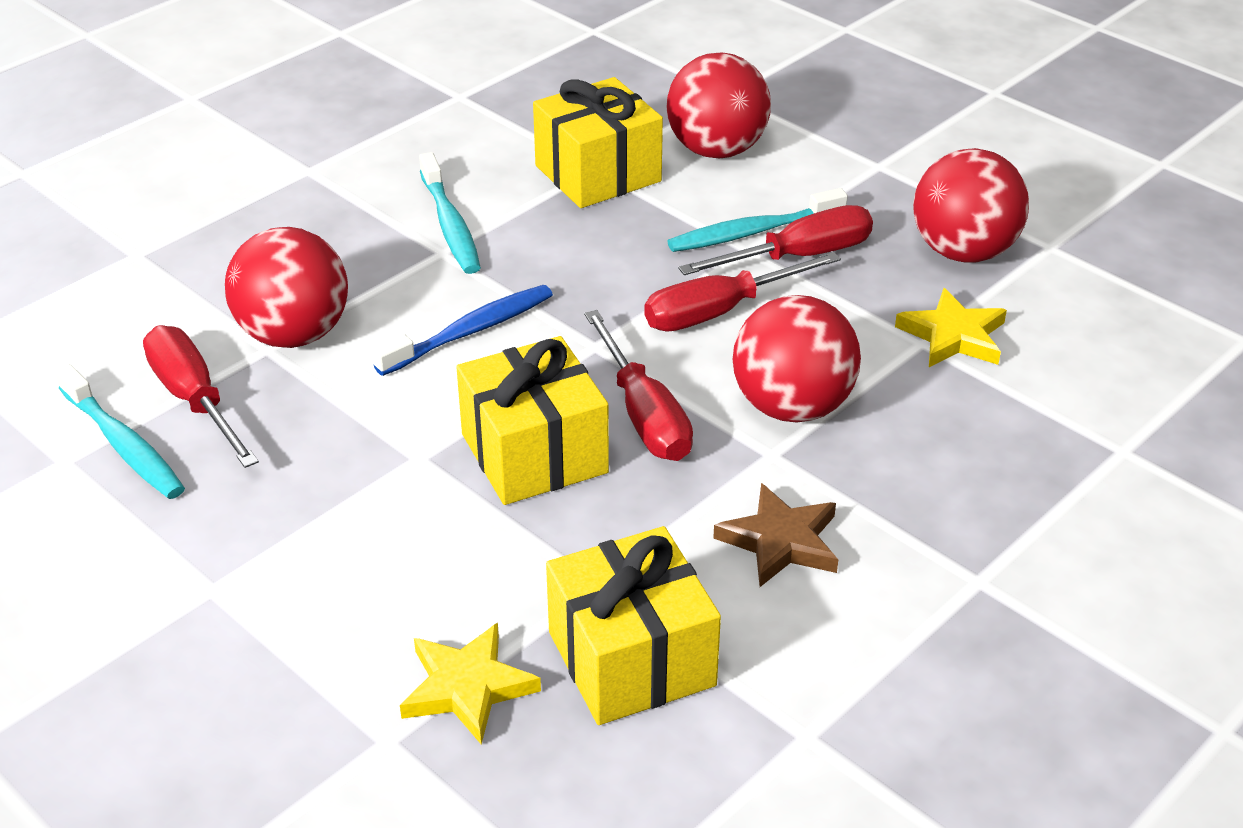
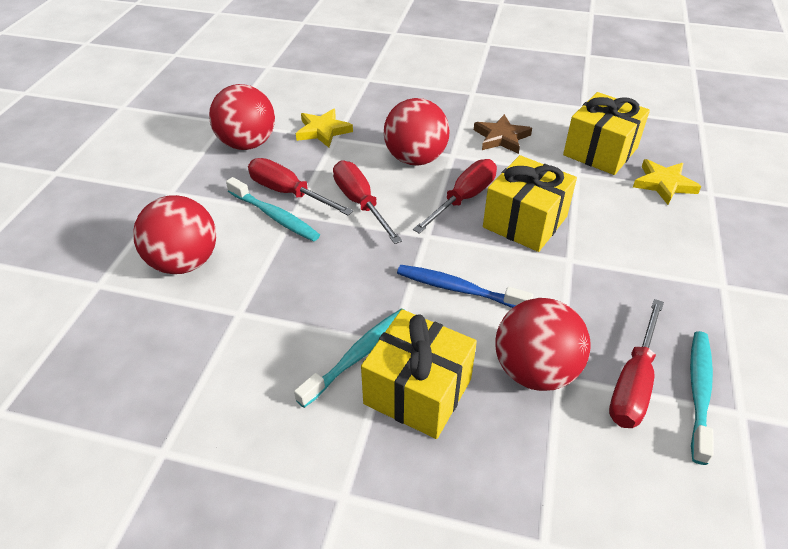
camera: 120 degrees left, 5 degrees up
(598, 173) = (246, 307): yellow gift -> yellow gift (418, 391)
(720, 311) = (360, 203): red screwdriver -> red screwdriver turned 150 degrees counterclockwise

